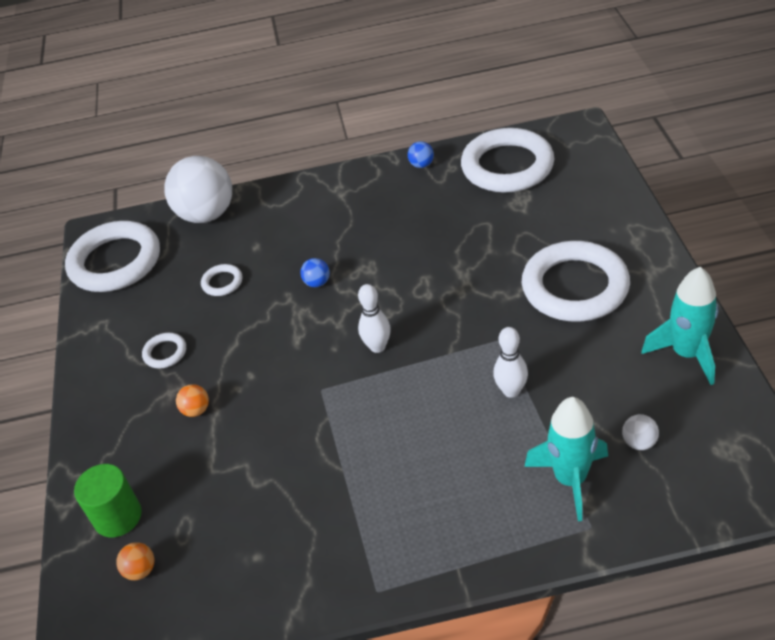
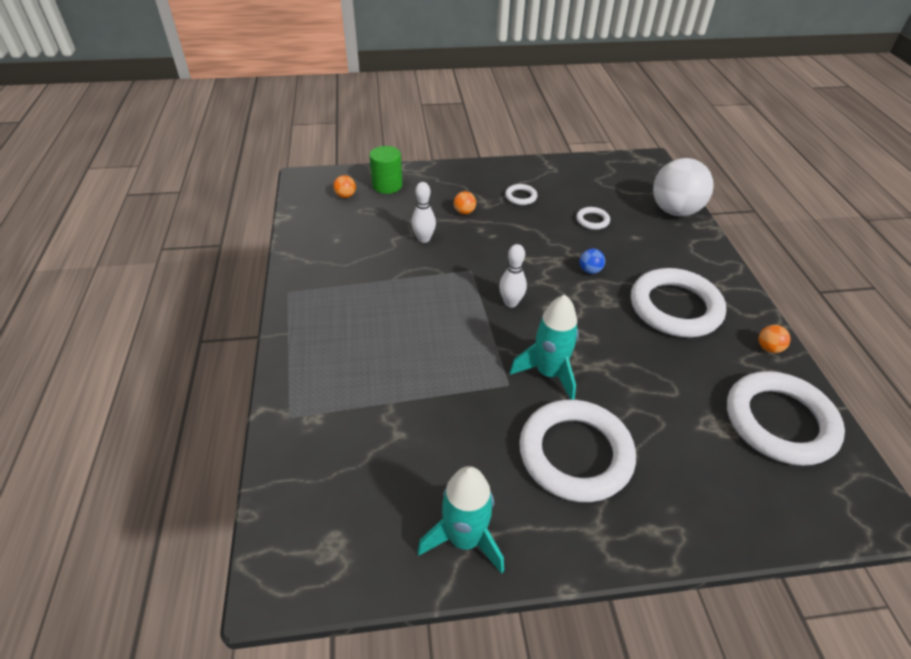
camera: 85 degrees right, 0 degrees up
(115, 262) = (617, 171): white ring -> white ring (675, 307)
(421, 165) = (768, 348): blue ball -> orange ball
(511, 391) = (445, 383): white bowling pin -> white bowling pin (424, 239)
(570, 479) = (339, 410): turquoise rocket -> turquoise rocket (548, 373)
(639, 442) = (362, 469): white ball -> none

